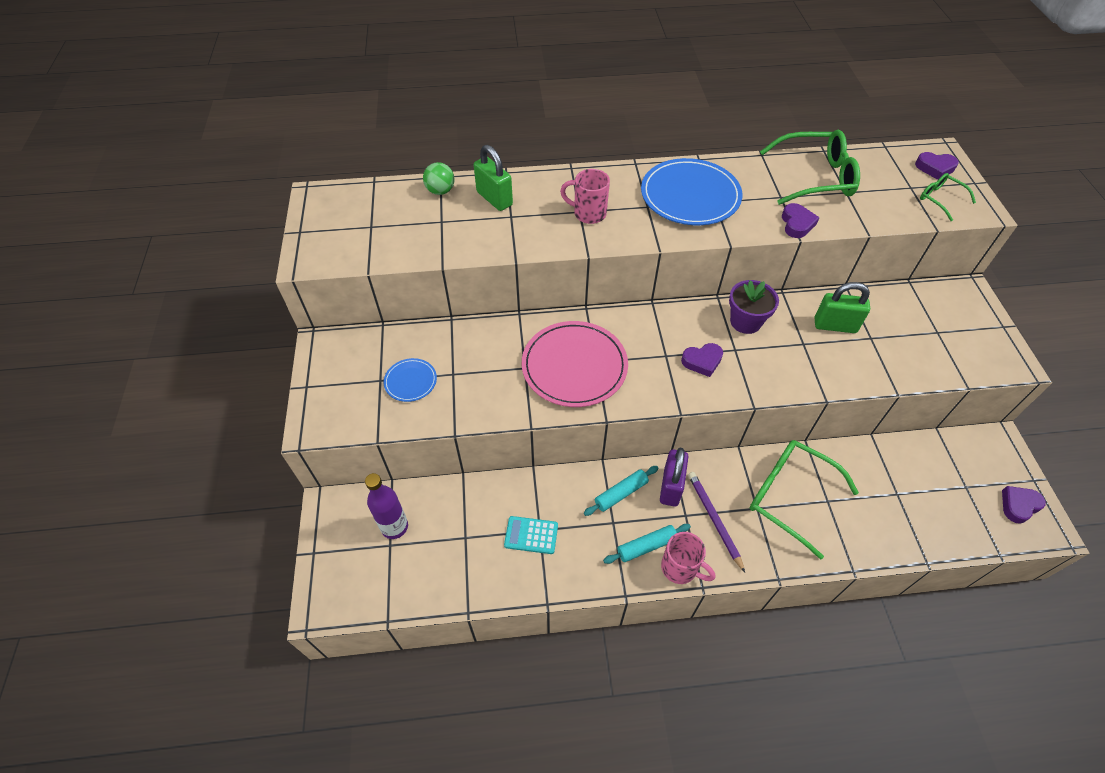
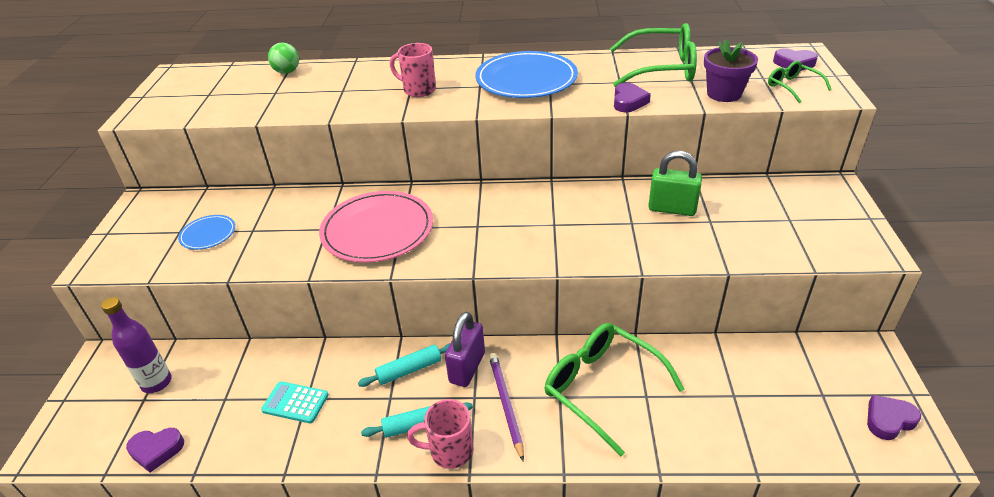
camera: 10 degrees right, 15 degrees down
(494, 198) = (334, 78): green padlock -> none
(680, 568) = (450, 451): pink mug -> pink mug turned 135 degrees clockwise
(702, 361) = (514, 232): purple heart -> purple heart (156, 450)
(745, 322) = (574, 201): purple flower pot -> purple flower pot (724, 94)

